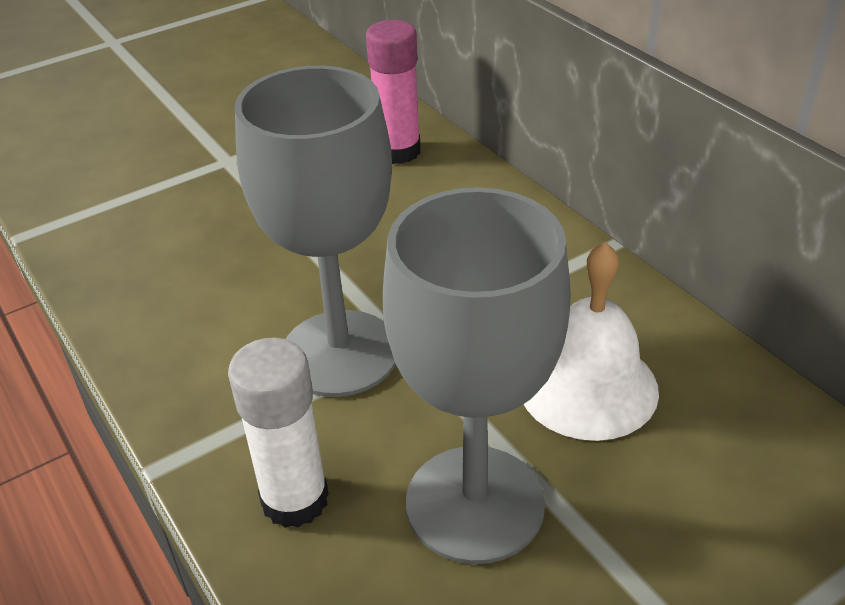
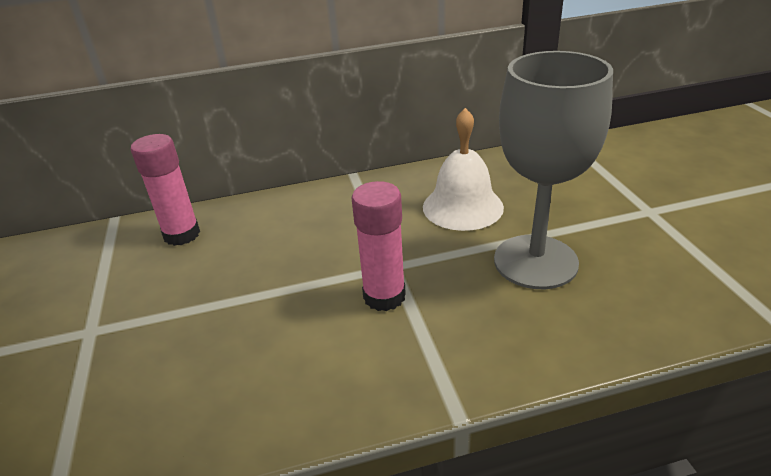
camera: 70 degrees left, 5 degrees down
(295, 499) = (512, 337): white glue stick -> none
(340, 353) = (384, 296): grey goblet -> pink glue stick

